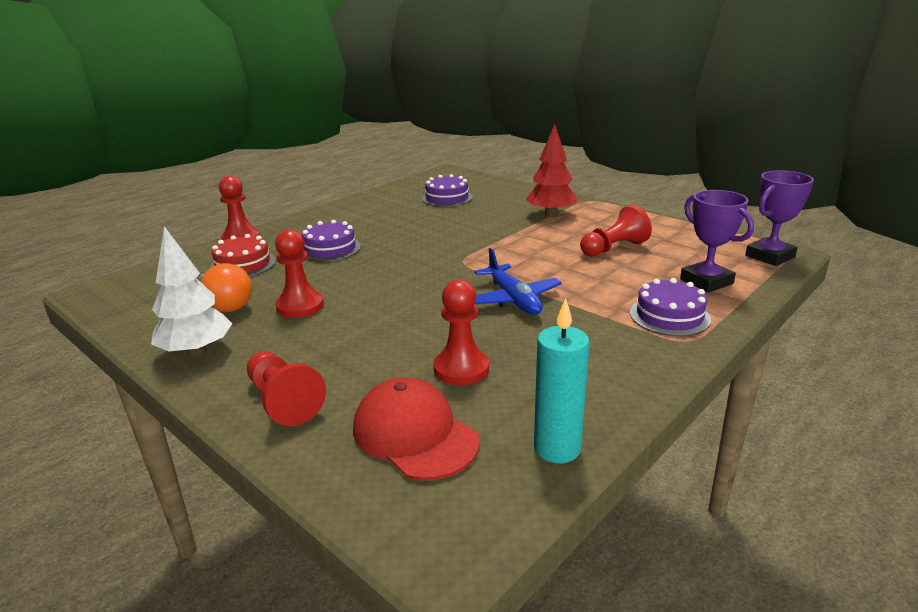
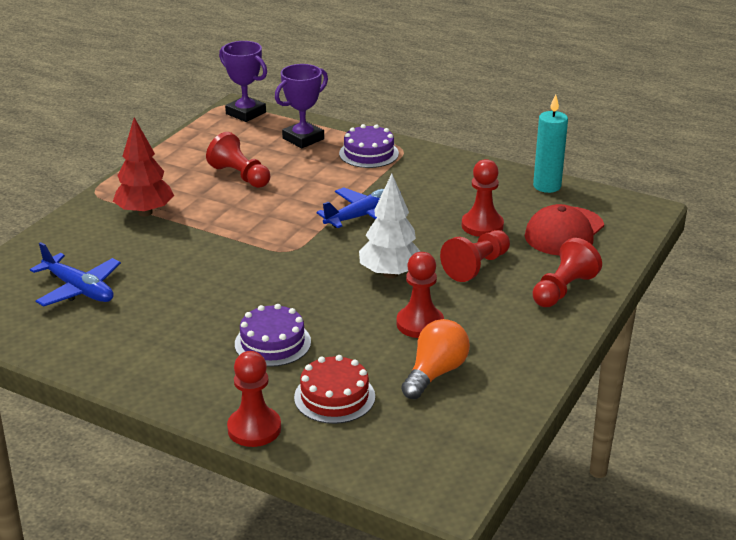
camera: 105 degrees left, 5 degrees up
(197, 351) = (524, 357): white tree -> white tree (390, 274)
(374, 350) = (476, 266): none -> red pawn
(447, 198) = (79, 289): purple cake -> blue plane

